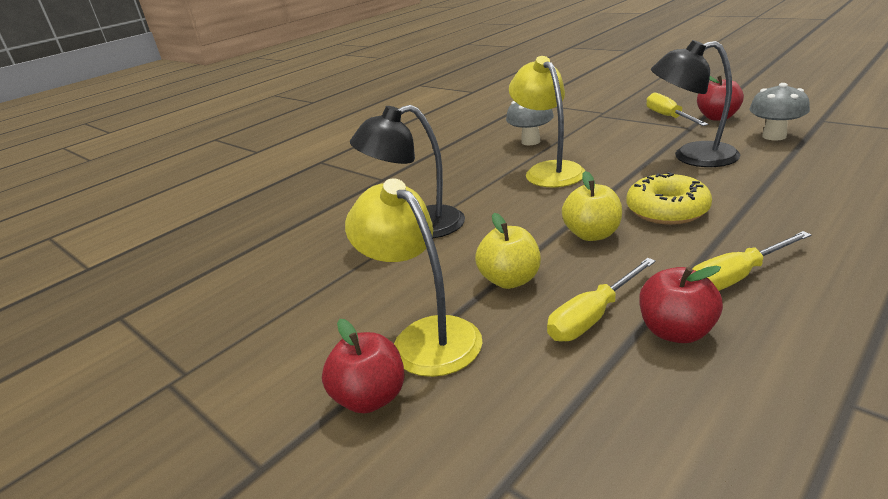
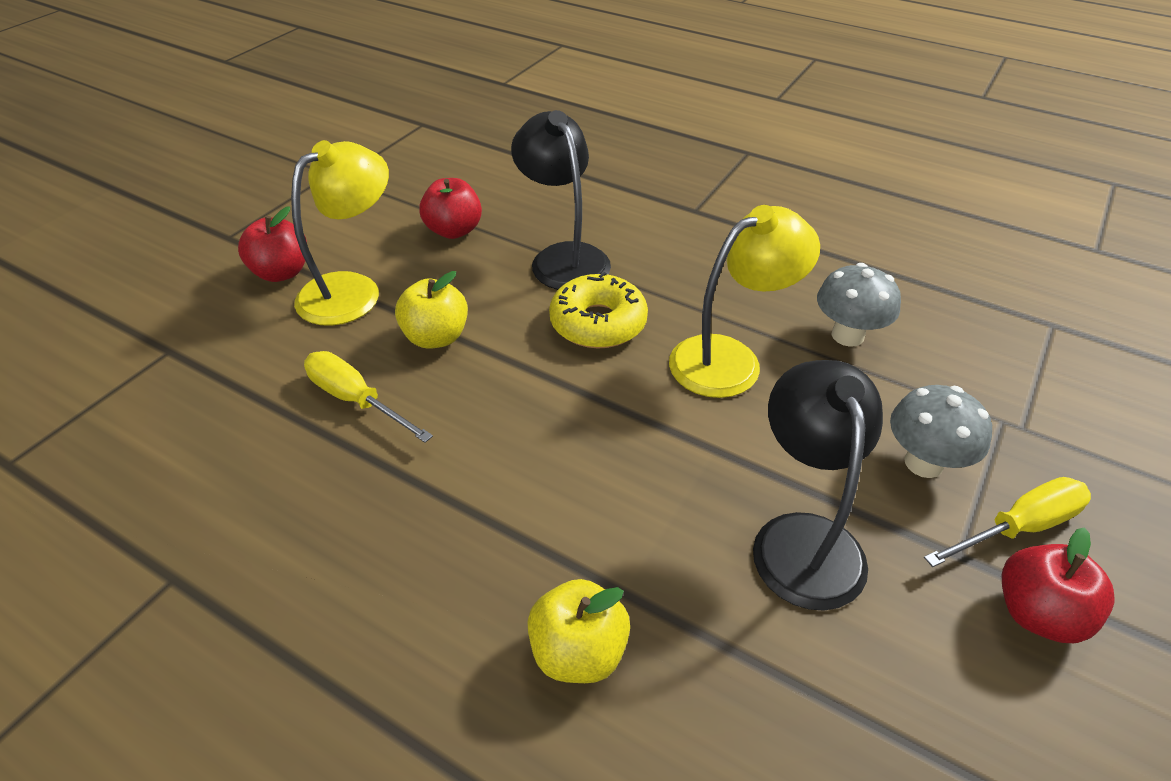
camera: 75 degrees right, 15 degrees up
(592, 234) = (529, 402): yellow apple -> yellow apple (578, 652)
(667, 210) = (593, 482): yellow donut -> yellow donut (598, 323)
(676, 331) = (315, 462): red apple -> red apple (454, 231)
(736, 277) = (406, 531): yellow screwdriver -> none
(774, 136) = (933, 695): grey mushroom -> grey mushroom (923, 463)

